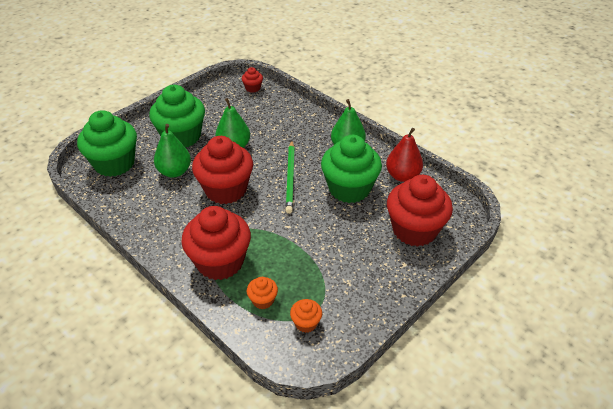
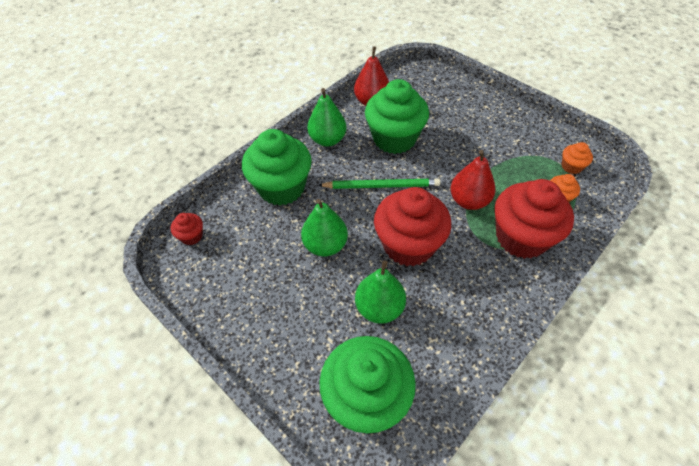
camera: 90 degrees left, 10 degrees up
(181, 136) = (302, 312): green cupcake -> green cupcake (282, 188)
(267, 232) = (469, 201): none -> red pear
(414, 230) = (444, 98): red cupcake -> none

